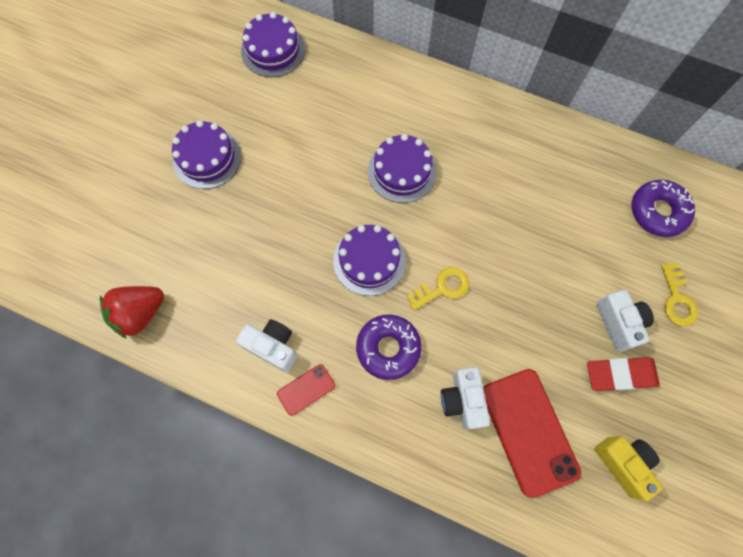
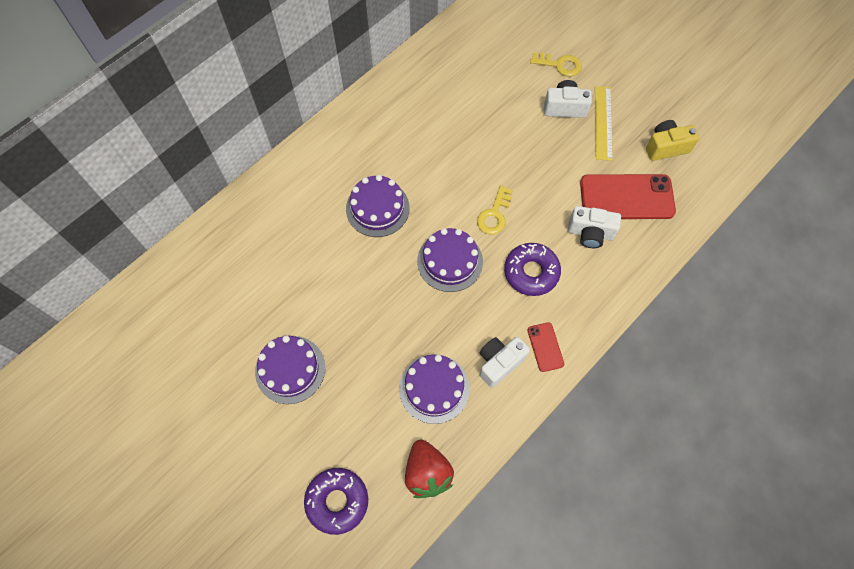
camera: 70 degrees left, 5 degrees down
(273, 50) = (199, 275): purple cake -> purple cake (434, 388)
(442, 288) = (494, 214): yellow key -> yellow key turned 150 degrees counterclockwise
(620, 375) = (603, 122): red eraser -> yellow ruler
(658, 211) = (487, 47): purple donut -> purple donut (337, 501)

